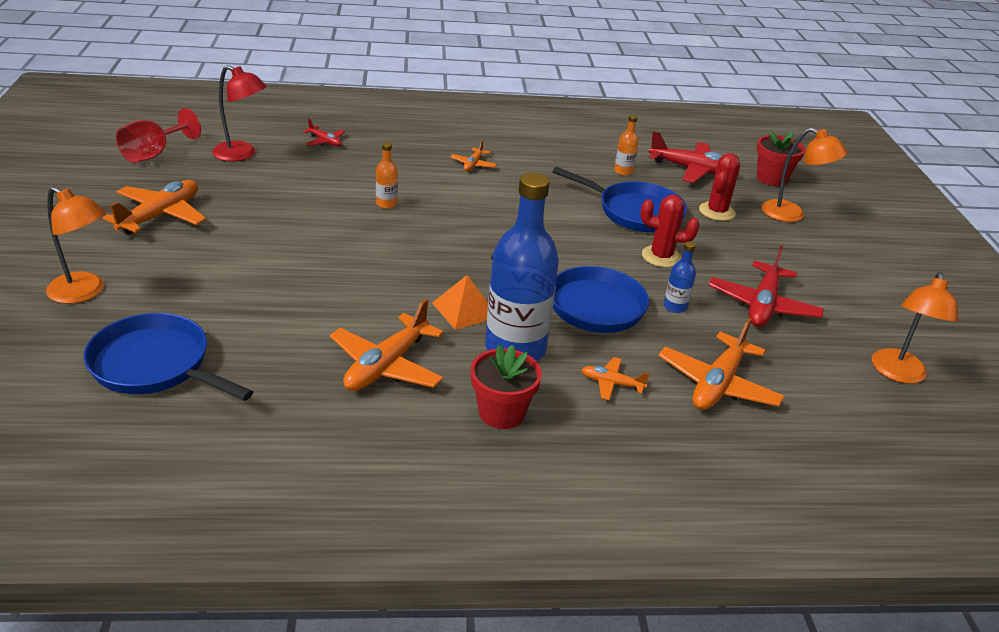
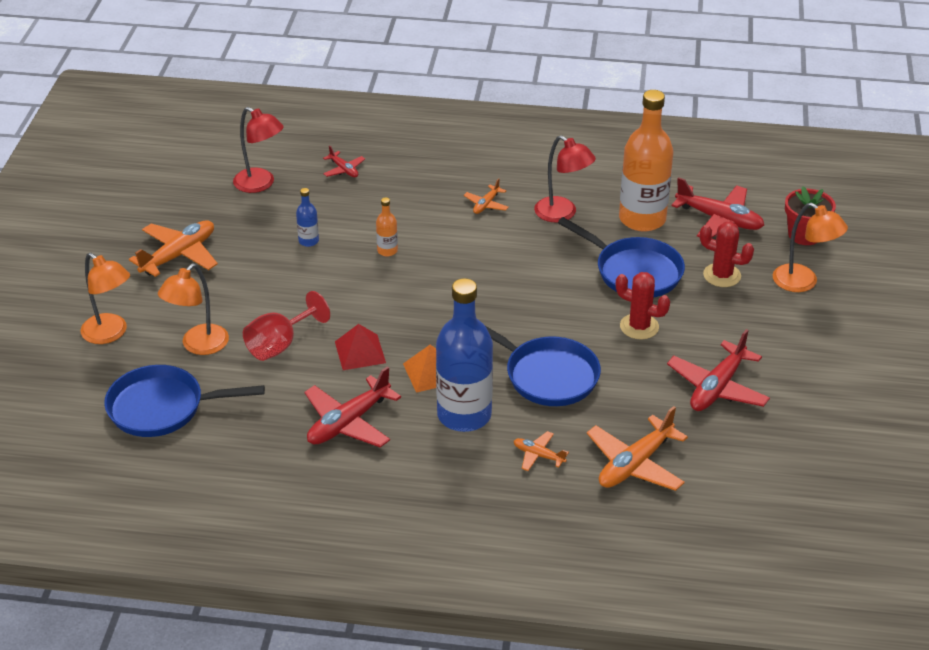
camera: 15 degrees right, 5 degrees up
(154, 154) = (179, 181): red goblet -> red goblet (279, 345)
(156, 365) = (163, 407): blue pan -> blue pan turned 45 degrees counterclockwise
(381, 294) = (360, 352): none -> red pyramid
(386, 365) = (348, 422): orange plane -> red plane
(501, 413) = (433, 474): red flower pot -> none
(548, 170) = (562, 214): none -> red lamp
(623, 171) = (642, 219): orange bottle -> orange bottle, size x2.36
(675, 307) = (629, 383): blue bottle -> blue bottle (308, 241)
(717, 212) = (722, 275): red cactus -> red cactus turned 75 degrees clockwise
(897, 374) = (815, 468): orange lamp -> orange lamp (198, 346)

